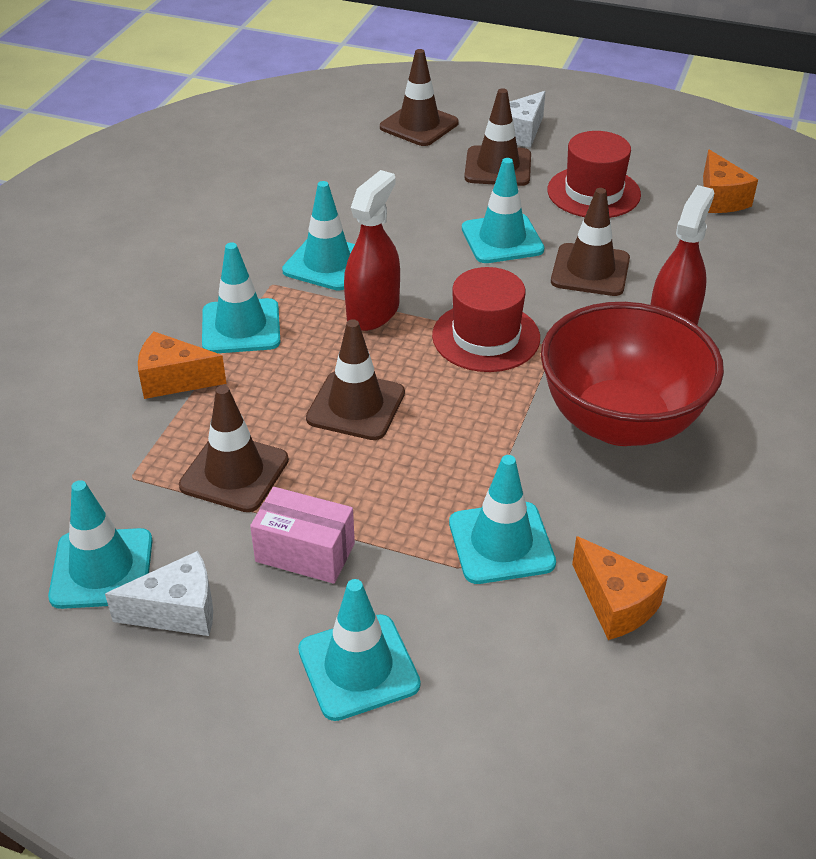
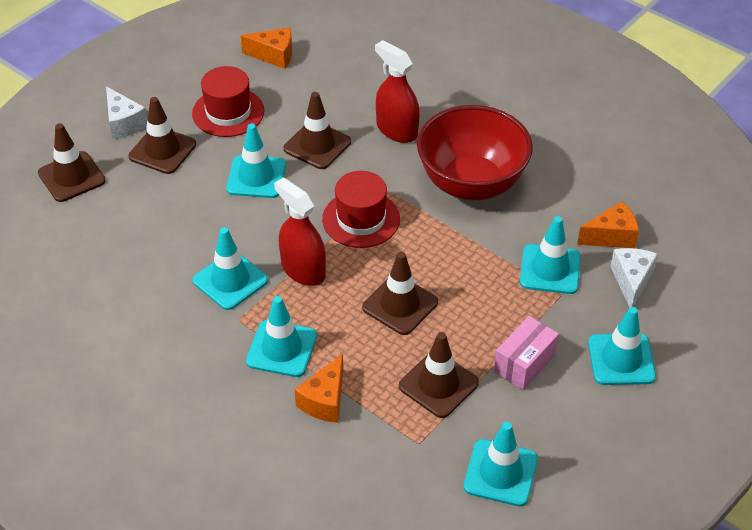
camera: 70 degrees left, 5 degrees up
(178, 611) = (551, 438): white cheese -> white cheese (631, 281)

